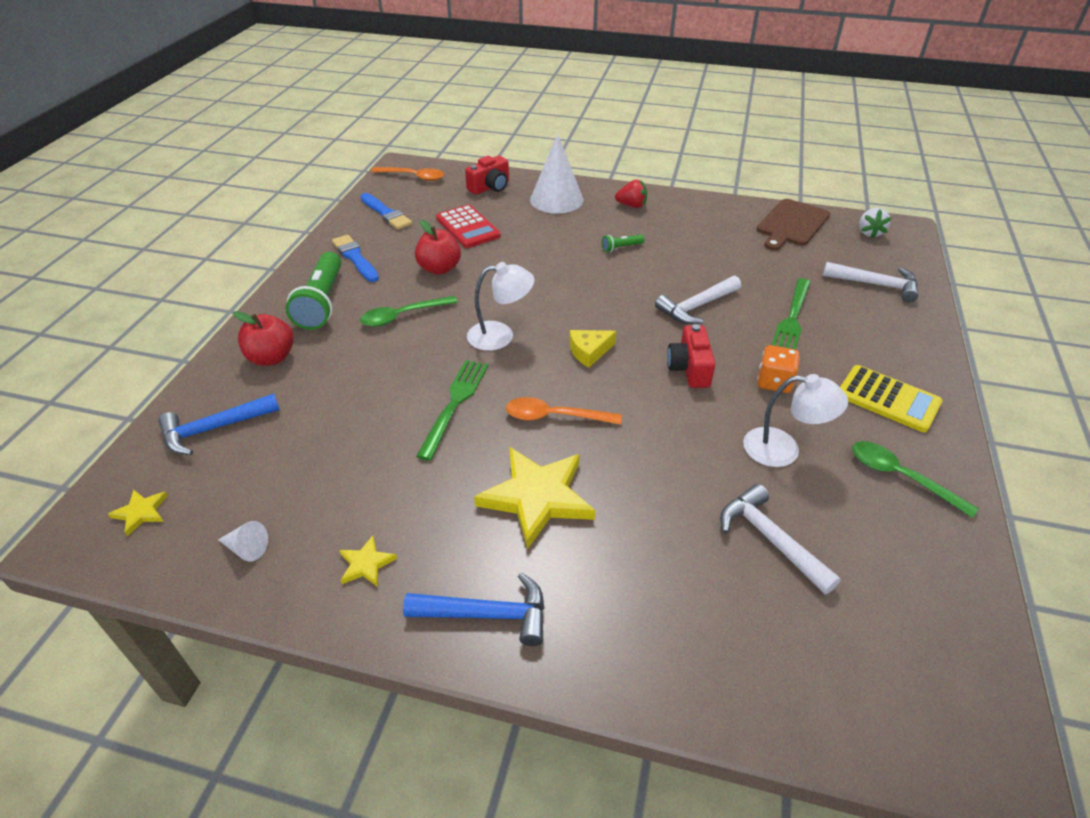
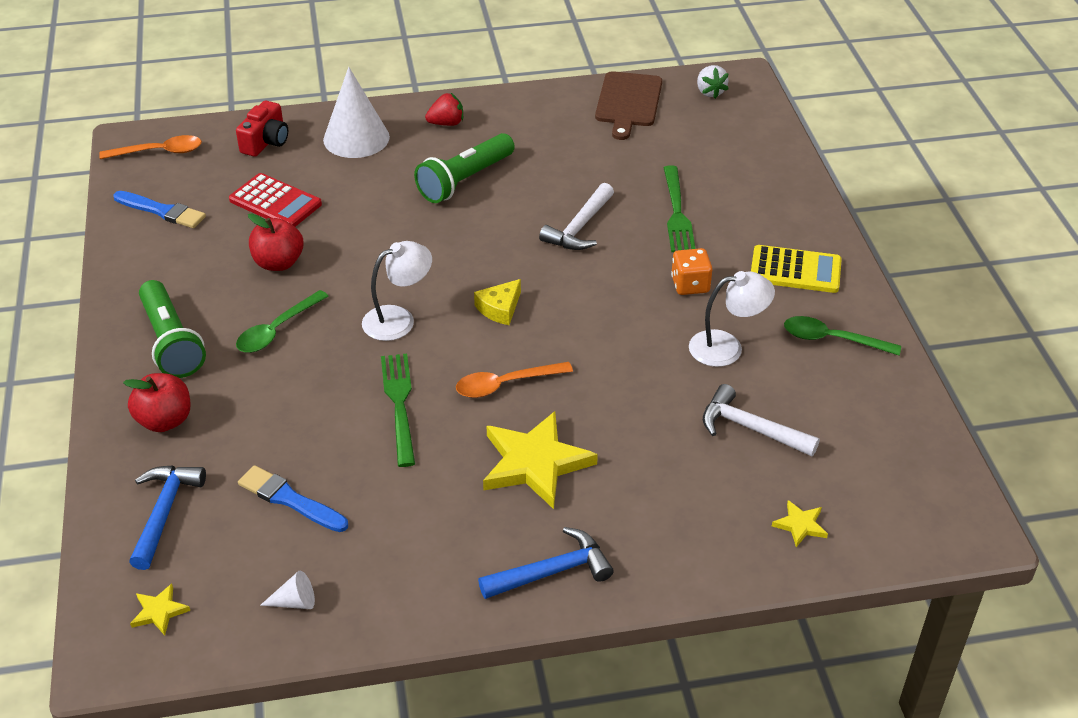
camera: 25 degrees left, 0 degrees up
(213, 429) = (164, 512): blue hammer -> blue hammer turned 150 degrees clockwise
(355, 258) = (168, 278): blue brush -> blue brush (290, 499)
(366, 564) = (418, 573): yellow star -> yellow star (800, 525)
(621, 248) = (465, 180): green flashlight -> green flashlight, size x2.26
(689, 368) = (606, 296): red camera -> none
(876, 285) = (739, 152): white hammer -> none

